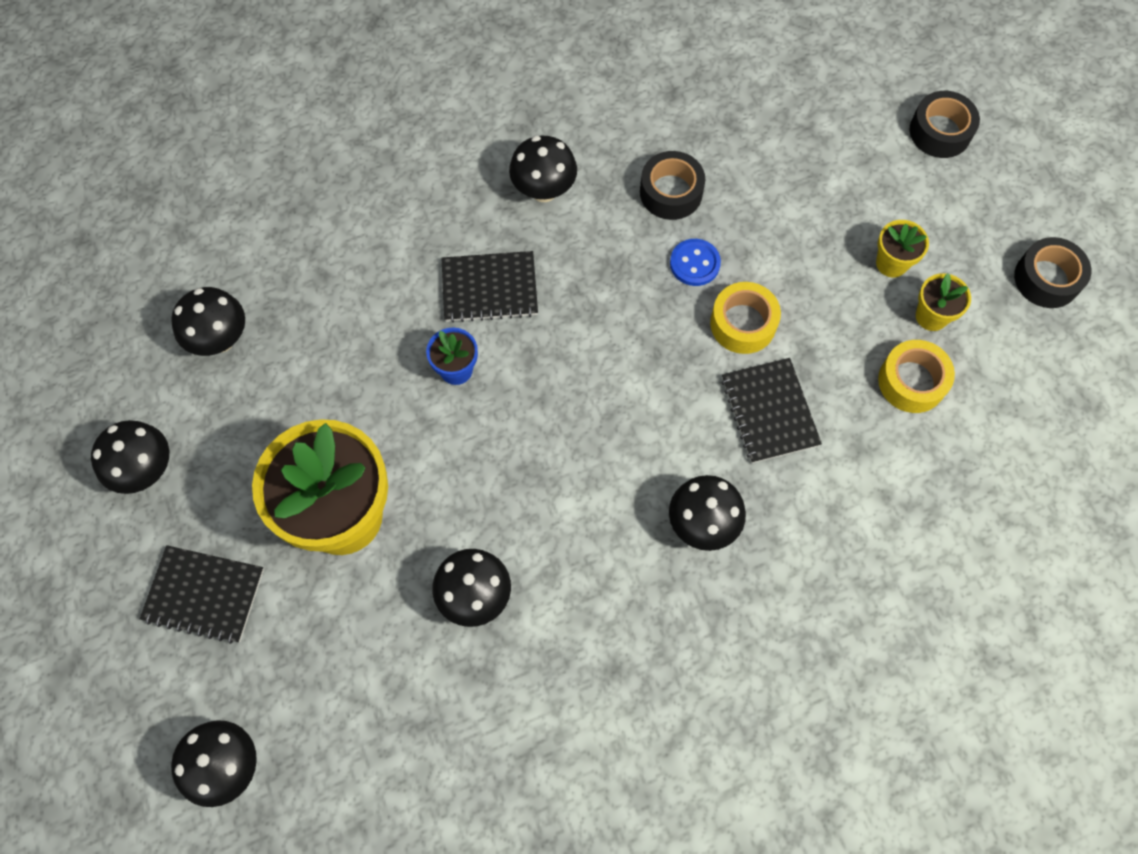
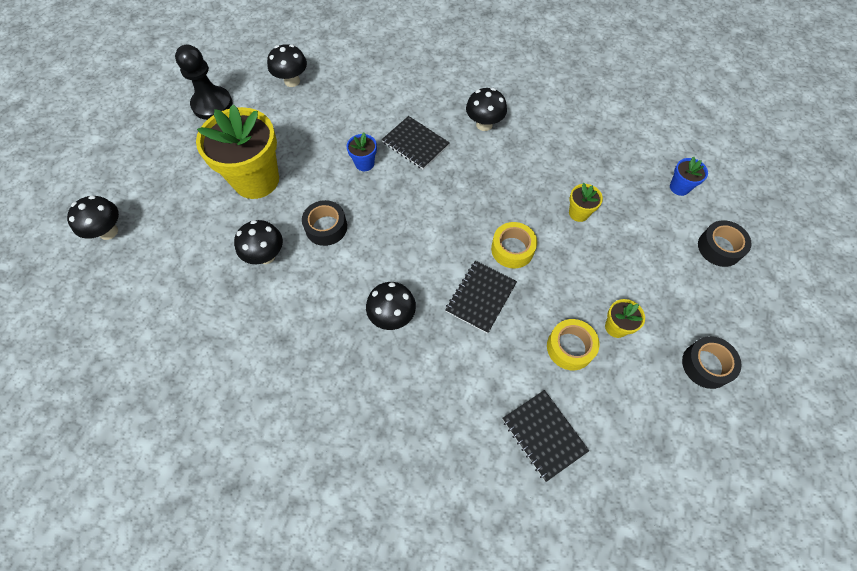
camera: 45 degrees right, 5 degrees down
(146, 470) = (212, 104): black mushroom -> black pawn
(204, 595) = (177, 164): black notebook -> black notebook (543, 435)
(671, 192) = (542, 168): black tape -> black tape (326, 227)
(694, 263) = (519, 206): blue button -> none
(836, 90) = (679, 187): none -> blue flower pot
(891, 263) = (621, 285): yellow flower pot -> yellow flower pot (578, 213)

